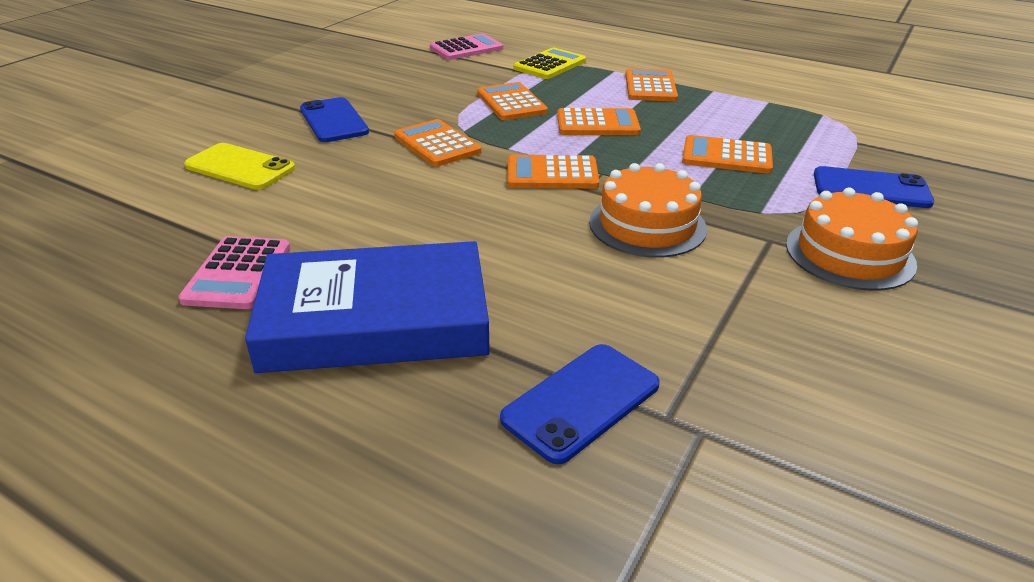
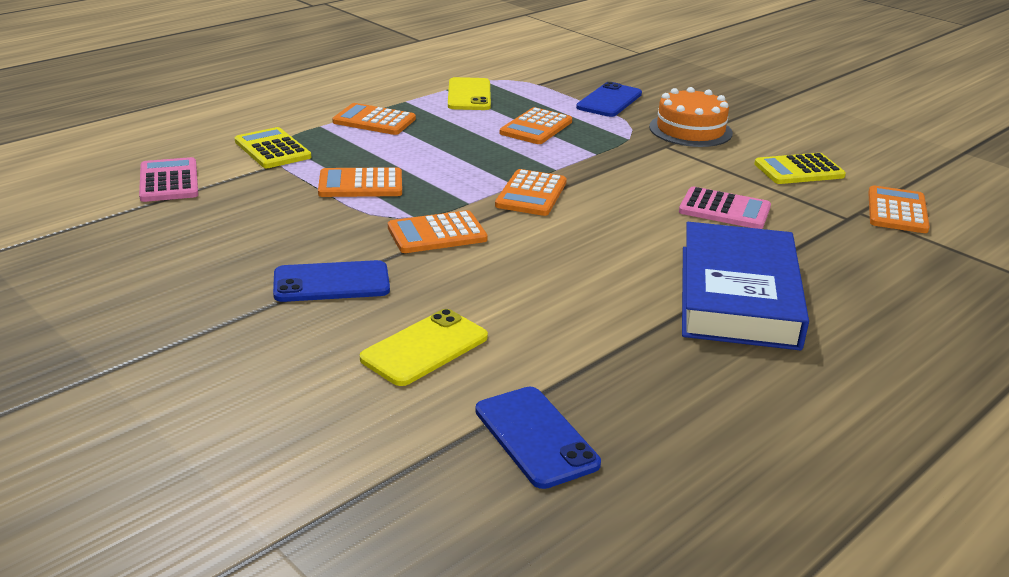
camera: 75 degrees left, 5 degrees down
(238, 273) = (655, 354): pink calculator -> pink calculator (724, 209)
(581, 402) = (834, 239): blue phone -> blue phone (536, 437)
(597, 124) = (441, 157): orange calculator -> orange calculator (897, 211)
(647, 225) = (632, 177): orange cake -> none
(770, 114) = (469, 95): none -> yellow phone
(809, 361) = (799, 170): none -> yellow calculator

